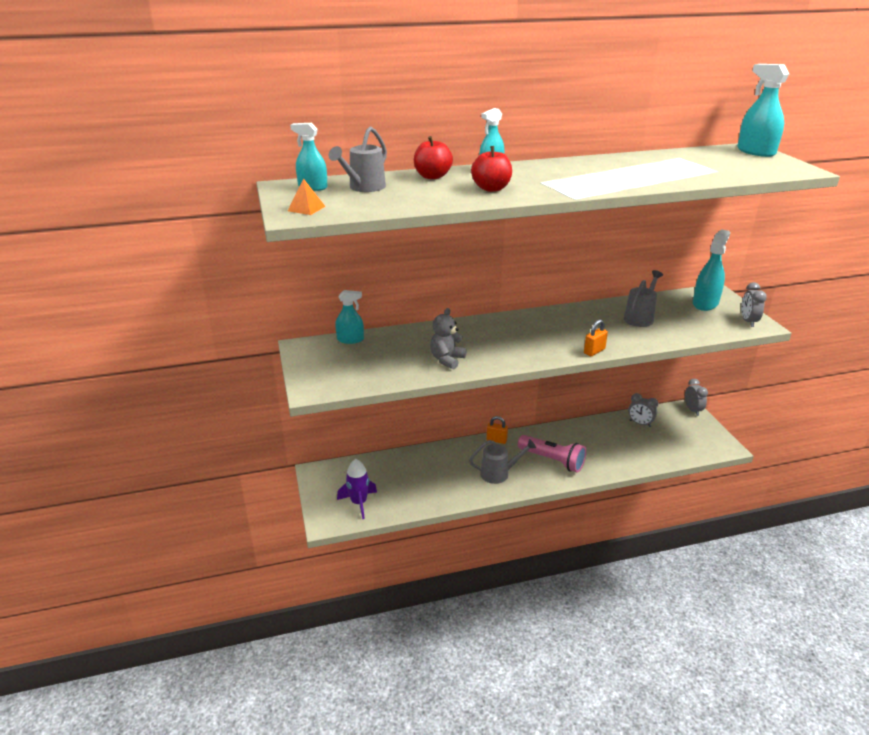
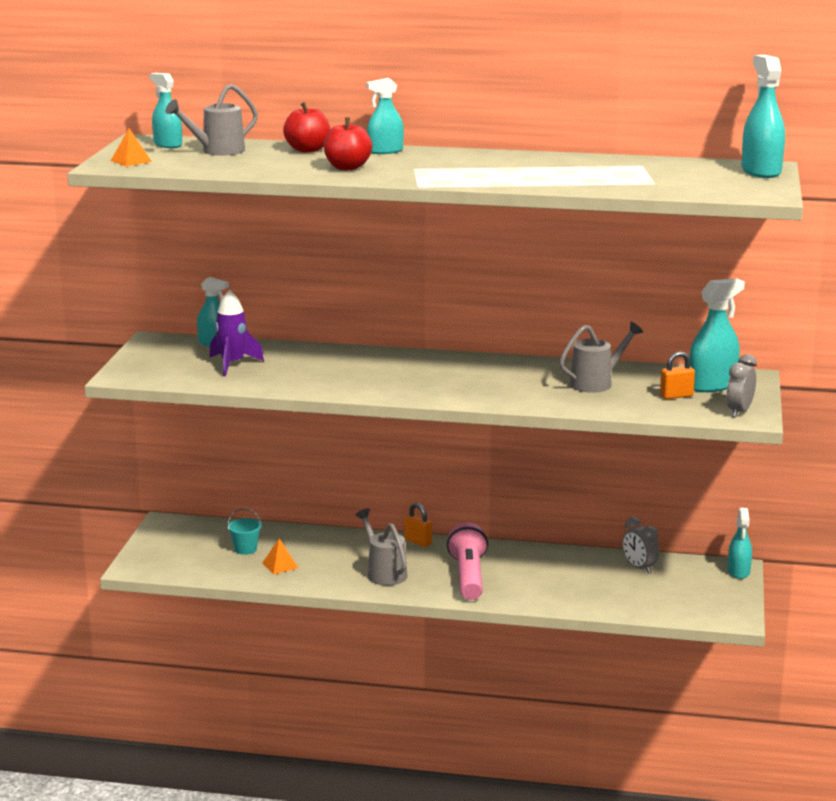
camera: 25 degrees right, 10 degrees down
(359, 503) = (187, 560): purple rocket -> purple rocket (232, 364)
(391, 480) = (245, 549): none -> turquoise bucket
(426, 488) = (280, 565): none -> orange pyramid
(447, 360) = (297, 378): grey teddy bear -> none
(499, 473) = (384, 573): grey watering can -> grey watering can turned 135 degrees counterclockwise
(552, 460) = (468, 576): pink flashlight -> pink flashlight turned 150 degrees counterclockwise
(594, 351) = (483, 402): orange padlock -> orange padlock (676, 396)
(692, 410) = (738, 571): grey clock -> turquoise spray bottle

